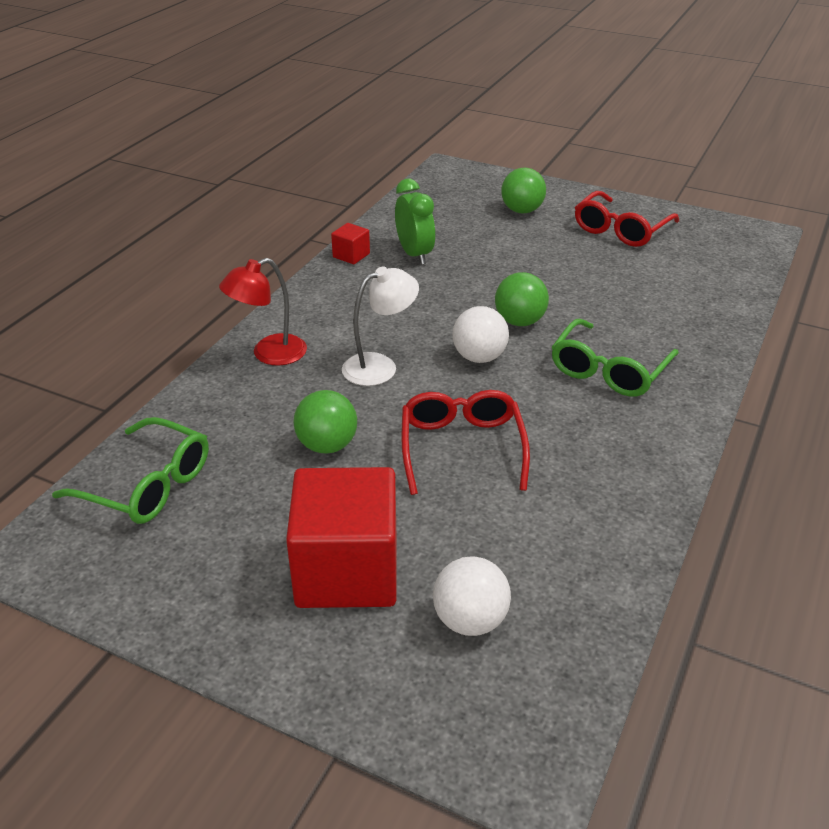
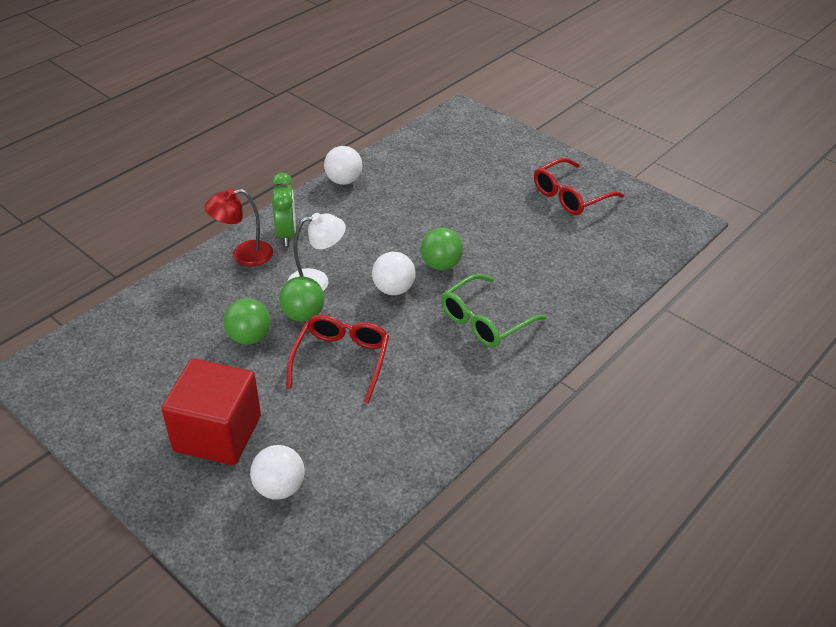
camera: 15 degrees right, 5 degrees up
(148, 485) = (118, 341): green glasses -> none
(351, 255) = (344, 180): red cube -> white ball
(414, 254) = (392, 189): green clock -> green clock (286, 234)
(522, 210) = (499, 163): green ball -> green ball (303, 315)

